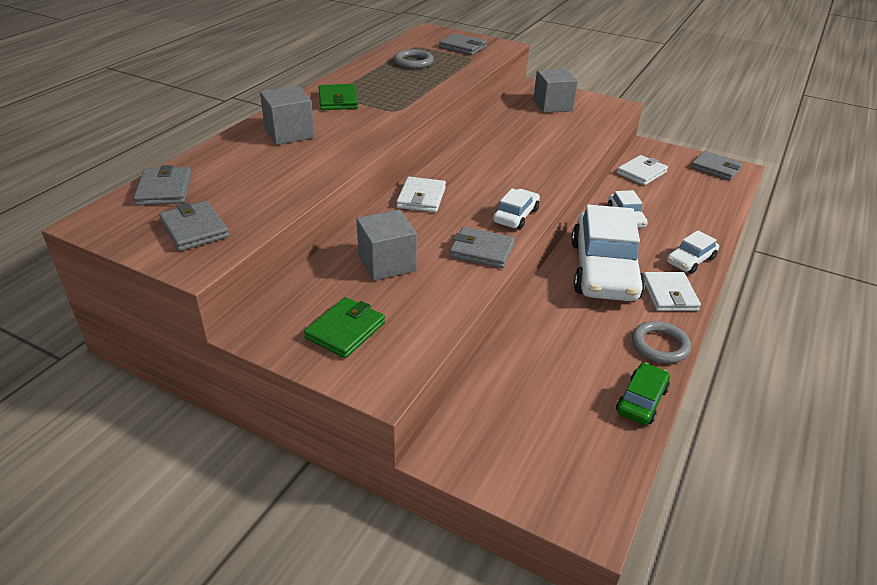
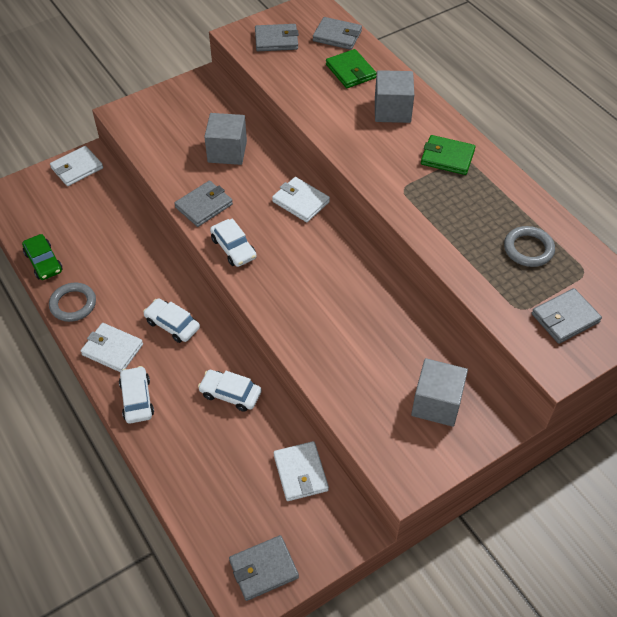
camera: 120 degrees right, 15 degrees up
(345, 330) = (176, 113): green wallet -> green wallet (350, 71)
(474, 456) = (77, 168): none -> white wallet
(604, 270) = (172, 325): white car -> white car, size x0.47

